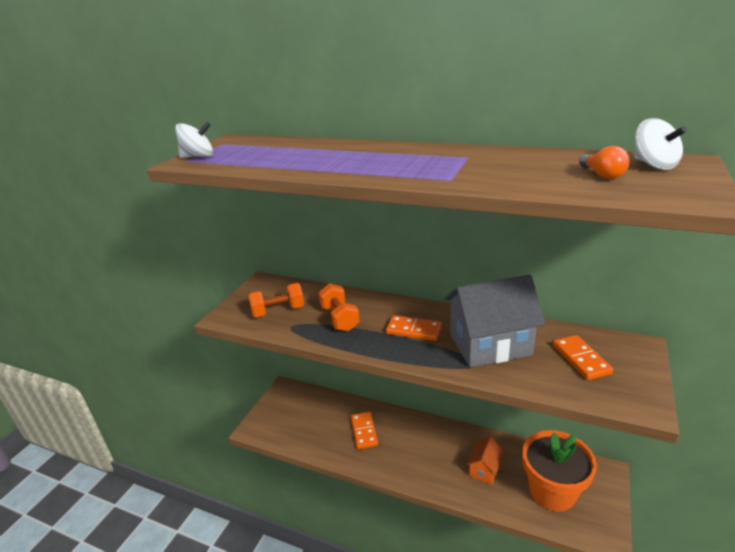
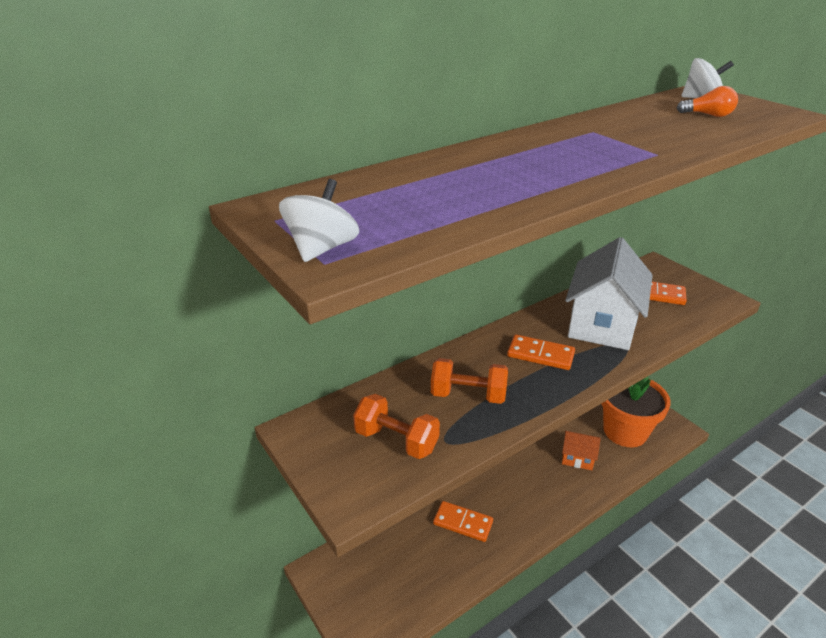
camera: 60 degrees left, 5 degrees up
(278, 311) = (396, 440): orange dumbbell -> orange dumbbell turned 75 degrees counterclockwise
(414, 330) = (540, 355): orange domino -> orange domino turned 60 degrees clockwise
(484, 470) = (577, 458): orange house -> orange house turned 45 degrees counterclockwise
(490, 344) = (602, 324): grey house -> white house

